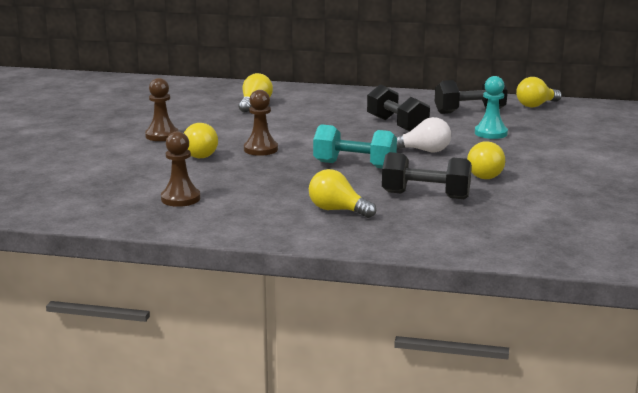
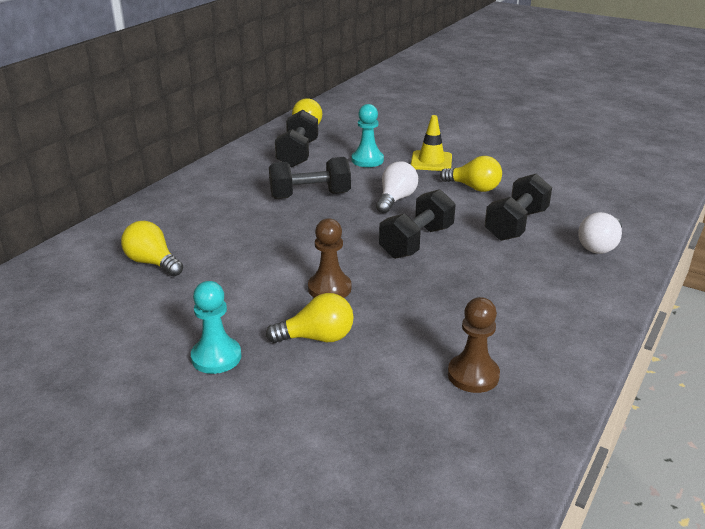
camera: 70 degrees left, 10 degrees up
(162, 135) = (216, 357): brown pawn -> turquoise pawn
(337, 210) = (541, 276): yellow light bulb -> none
(354, 165) = (416, 242): turquoise dumbbell -> black dumbbell
(419, 230) = (599, 246): none -> white light bulb
(521, 154) = (431, 161): none -> yellow traffic cone

